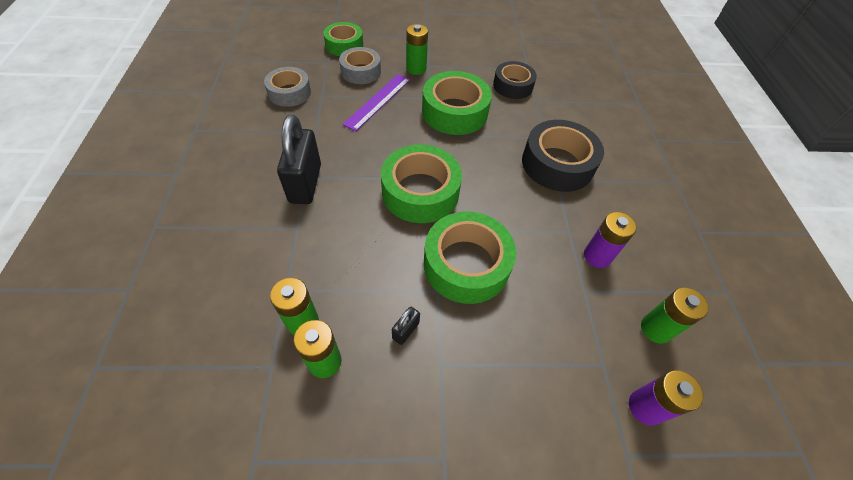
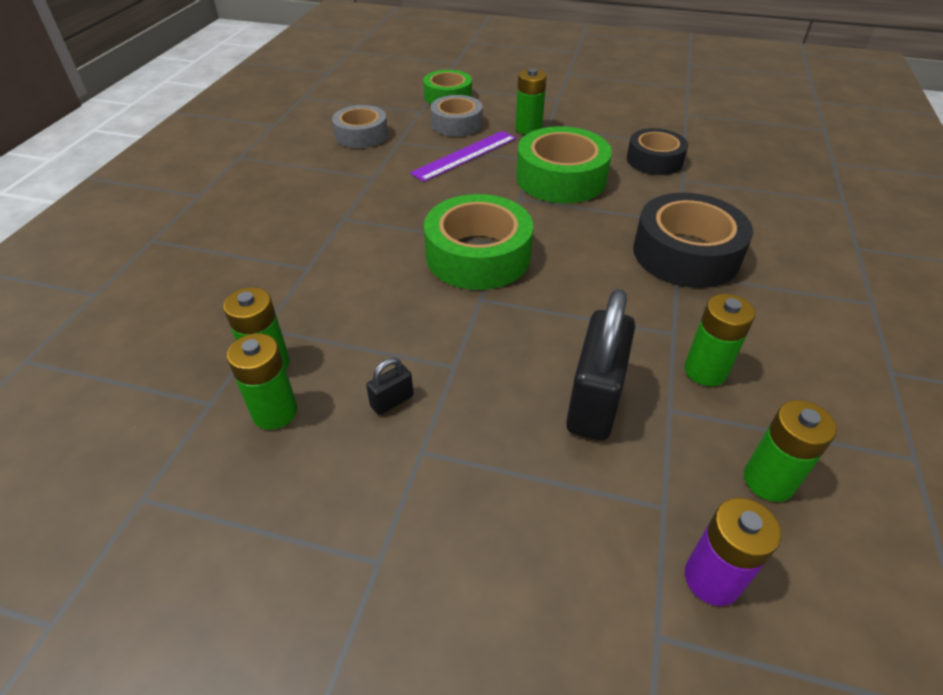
camera: 20 degrees right, 10 degrees down
(305, 183) = (338, 225): black padlock -> black padlock (594, 402)
(466, 264) = (506, 344): green tape -> none
(597, 256) = (705, 371): purple battery -> green battery

